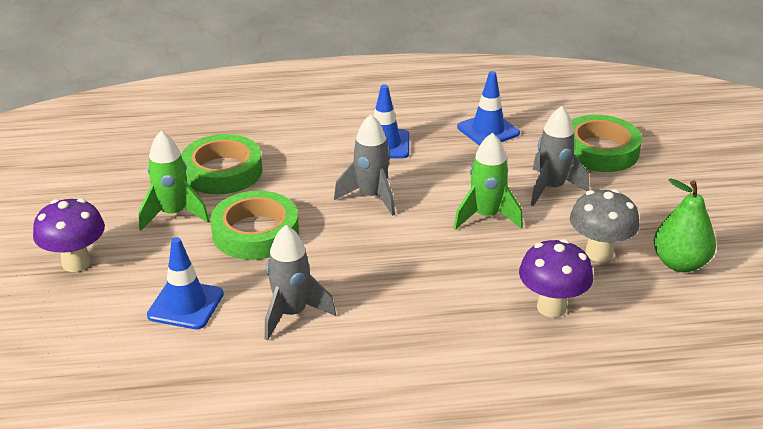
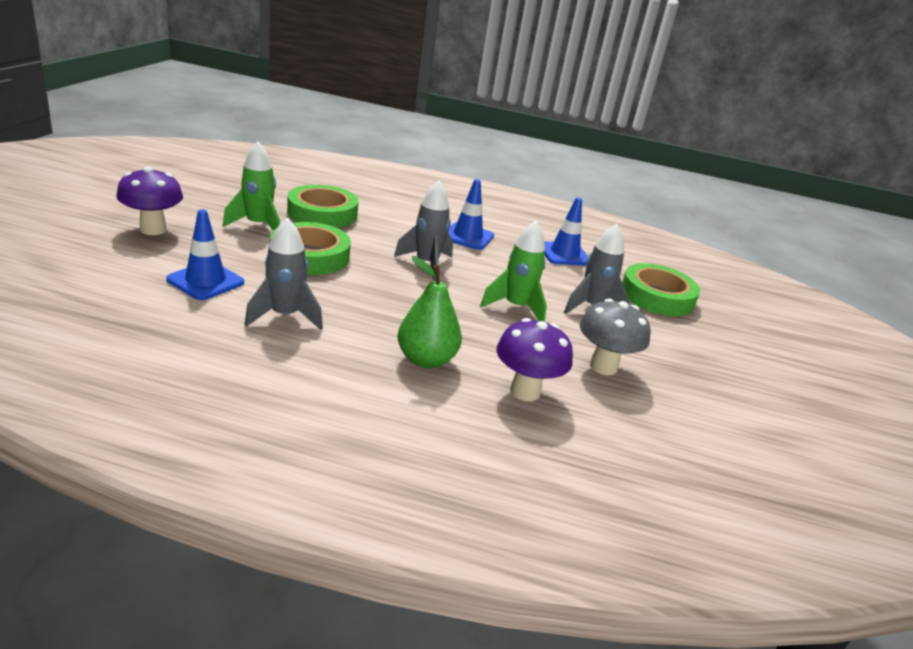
camera: 15 degrees right, 5 degrees down
(680, 263) = (680, 401): green pear -> green pear (426, 360)

